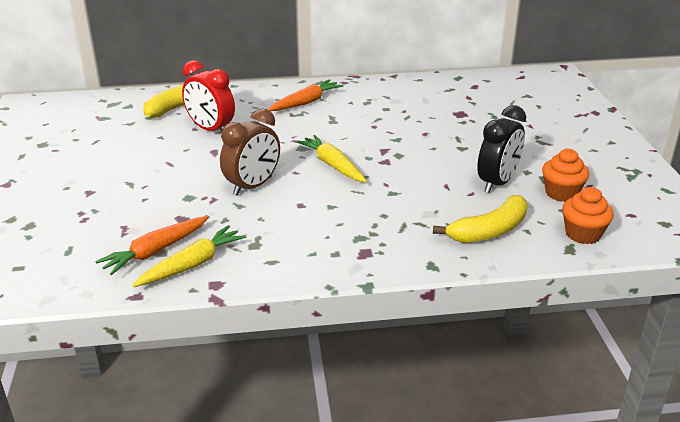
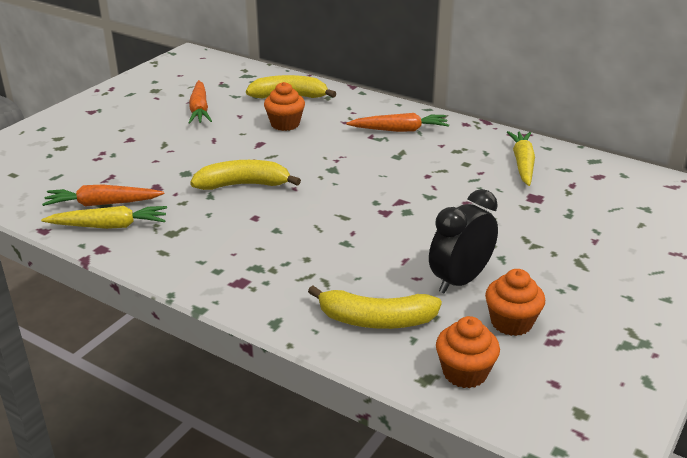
camera: 40 degrees right, 0 degrees up
(115, 145) = (199, 109): none -> orange carrot
(211, 129) = (285, 124): red clock -> orange cupcake
(253, 186) = (243, 185): brown clock -> yellow banana
(332, 165) = (333, 195): yellow carrot -> yellow carrot (522, 164)
(497, 183) = (460, 280): black clock -> black clock turned 150 degrees clockwise

